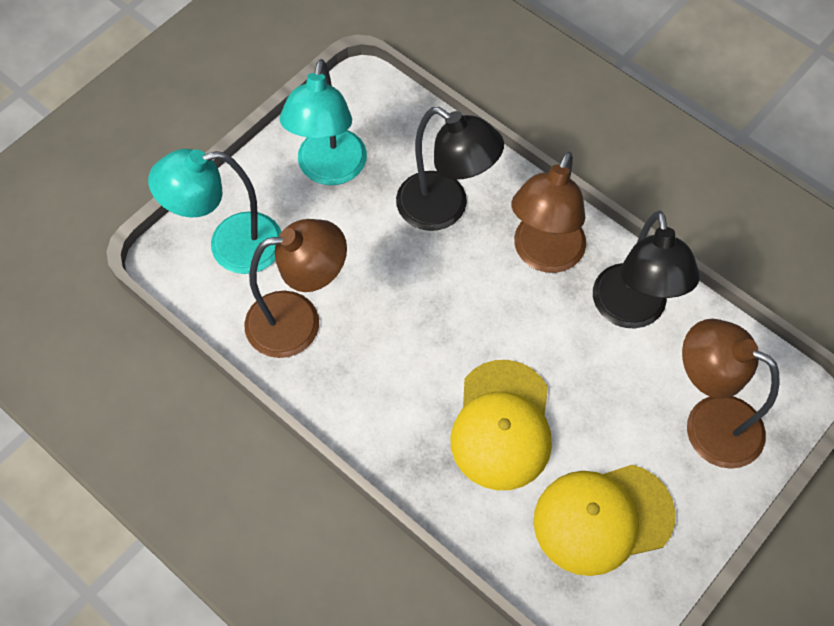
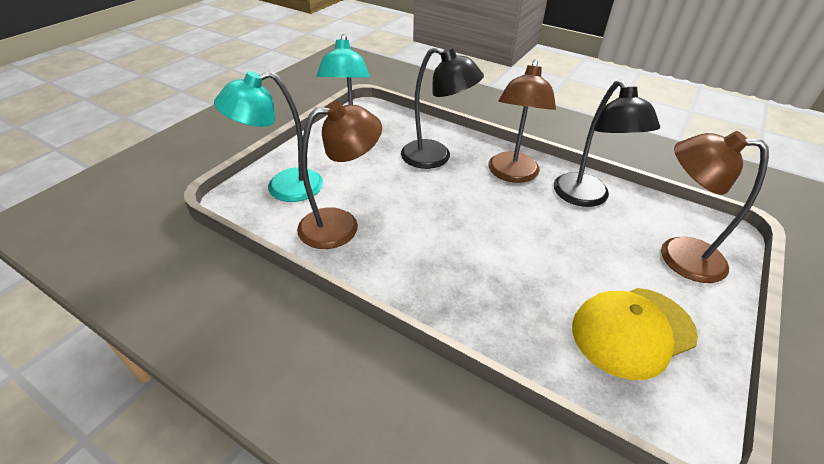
camera: 10 degrees left, 20 degrees down
(502, 425) = (521, 274): yellow cap -> none

